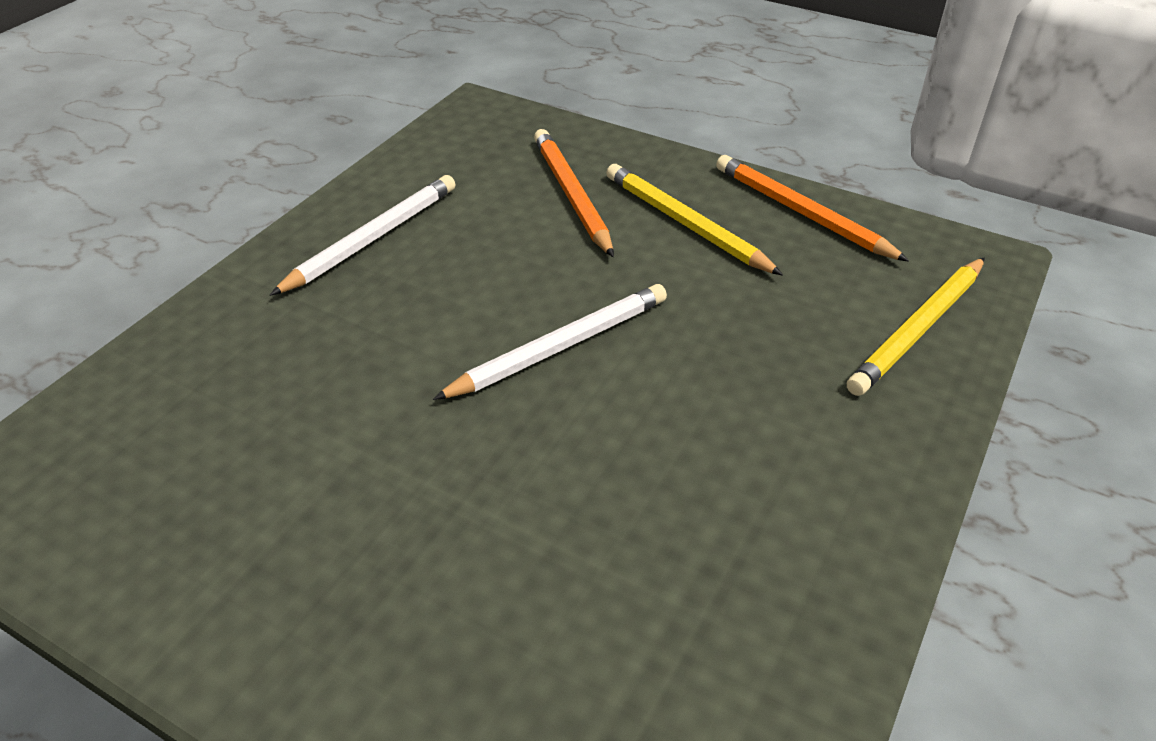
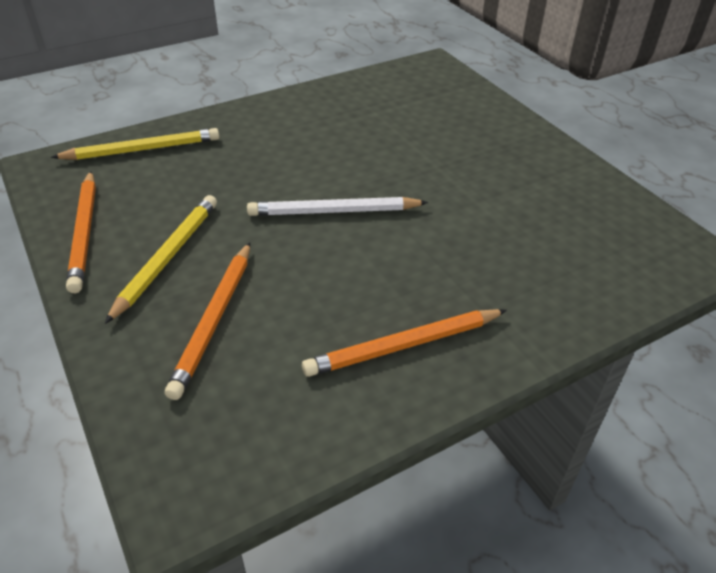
camera: 150 degrees left, 0 degrees up
(372, 238) = (403, 346): white pencil -> orange pencil
(685, 224) = (167, 257): yellow pencil -> yellow pencil turned 150 degrees counterclockwise

